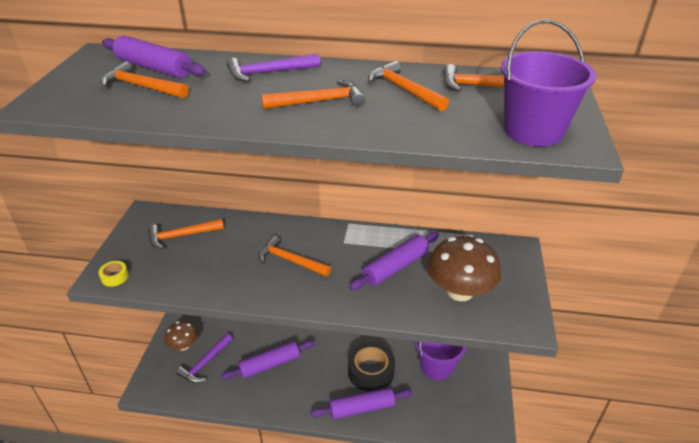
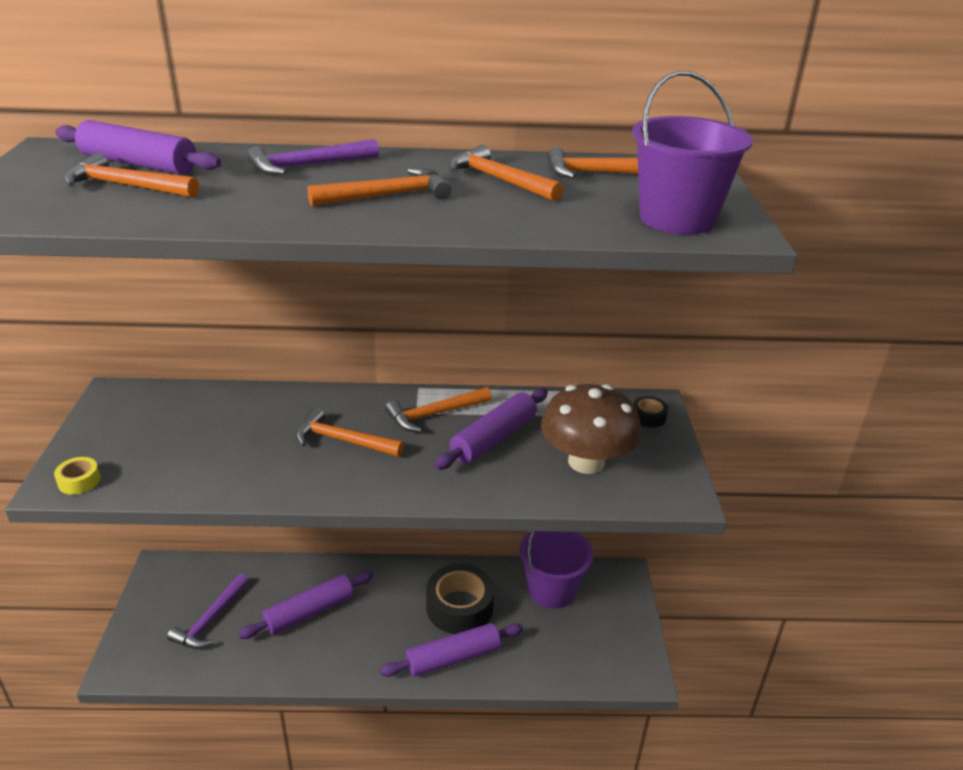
camera: 10 degrees left, 5 degrees down
(181, 235) = (175, 419): orange hammer -> orange hammer (434, 414)
(183, 345) = (173, 598): brown mushroom -> none
(512, 258) = (648, 417): none -> black tape

